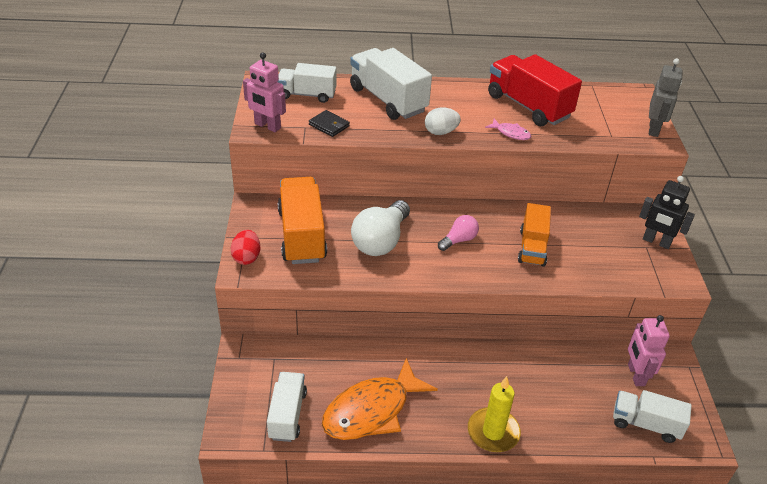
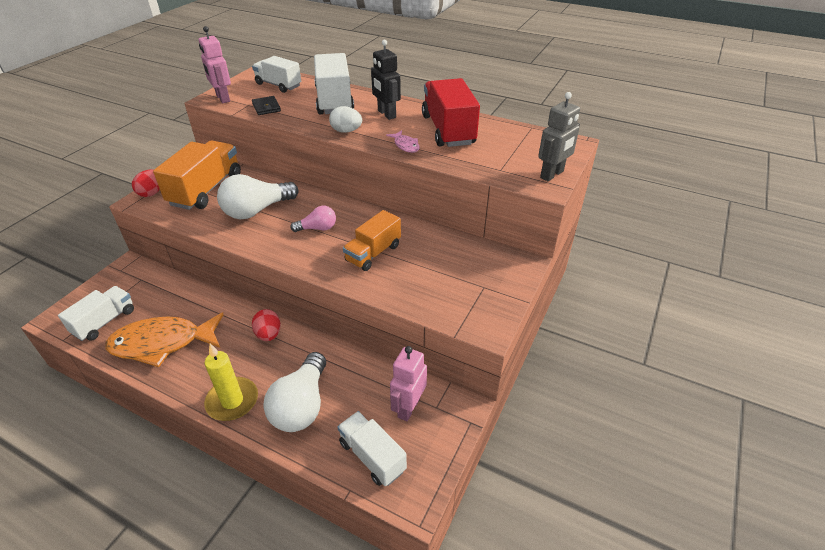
camera: 30 degrees right, 0 degrees up
(462, 362) = (268, 334): none -> red egg
(553, 410) = (301, 405): none -> white light bulb
(656, 242) = (499, 286): black robot -> black robot (386, 114)

